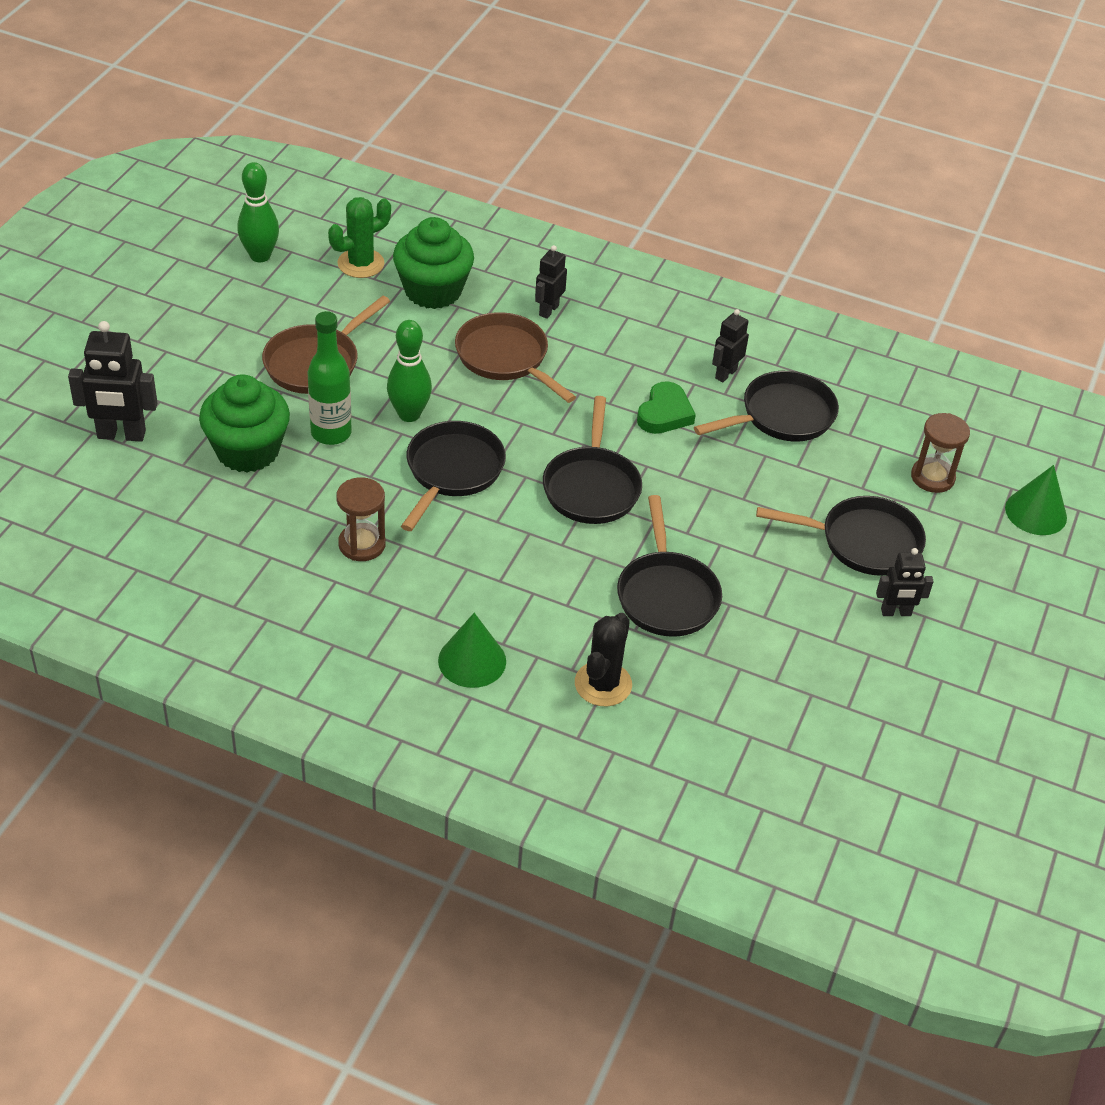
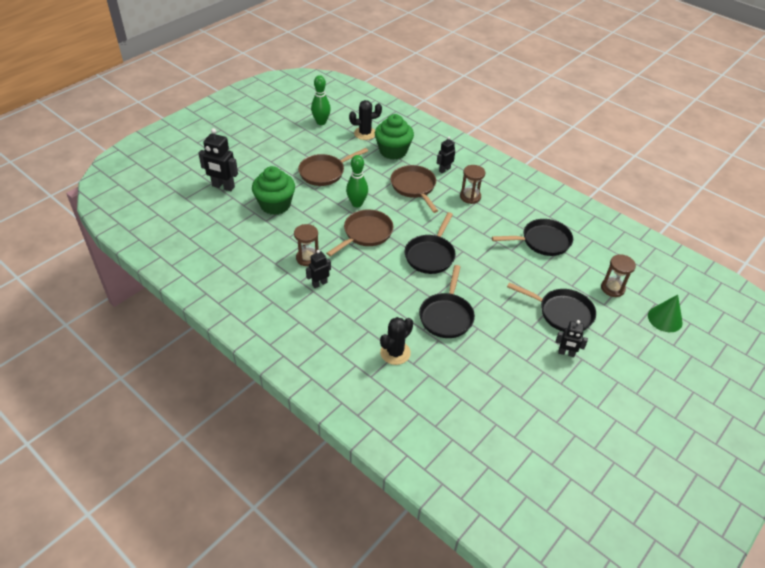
camera: 20 degrees right, 0 degrees up
(331, 433) = (317, 205): green bottle -> none
(361, 263) = (365, 133): green cactus -> black cactus
(452, 471) = (365, 234): black pan -> brown pan
(472, 660) = (335, 325): green cone -> none
(619, 356) = (470, 197): none -> brown hourglass
(664, 413) = (482, 228): green heart -> none
(725, 374) = (521, 215): black robot -> black robot (319, 284)

